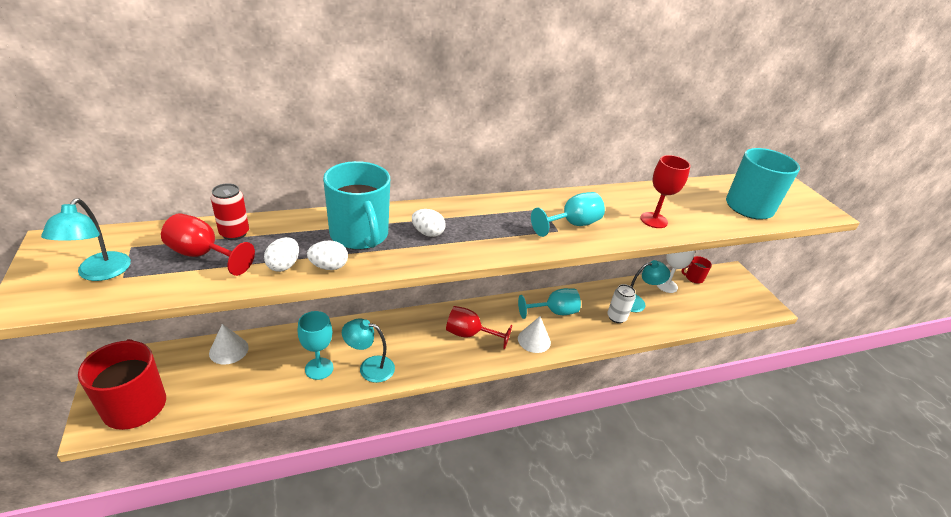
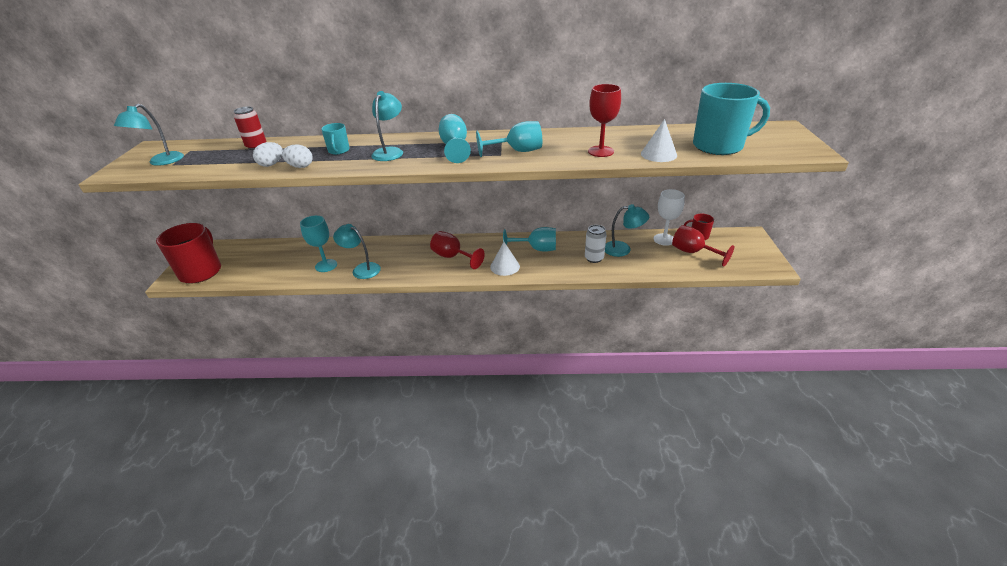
camera: 25 degrees right, 0 degrees up
(203, 255) = (227, 156): red goblet -> red goblet (693, 252)
(229, 350) = (274, 248): white cone -> white cone (658, 154)
(360, 235) = (339, 151): turquoise mug -> turquoise mug, size x0.47
(428, 233) = (390, 152): white egg -> turquoise lamp
(499, 222) = (454, 147): none -> turquoise goblet

